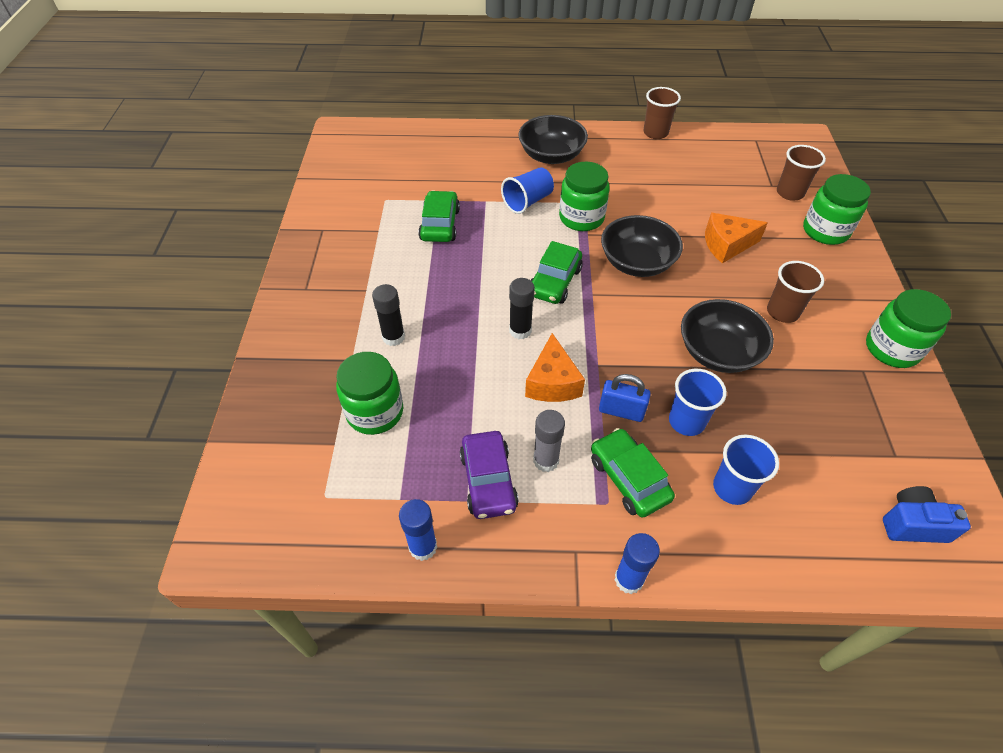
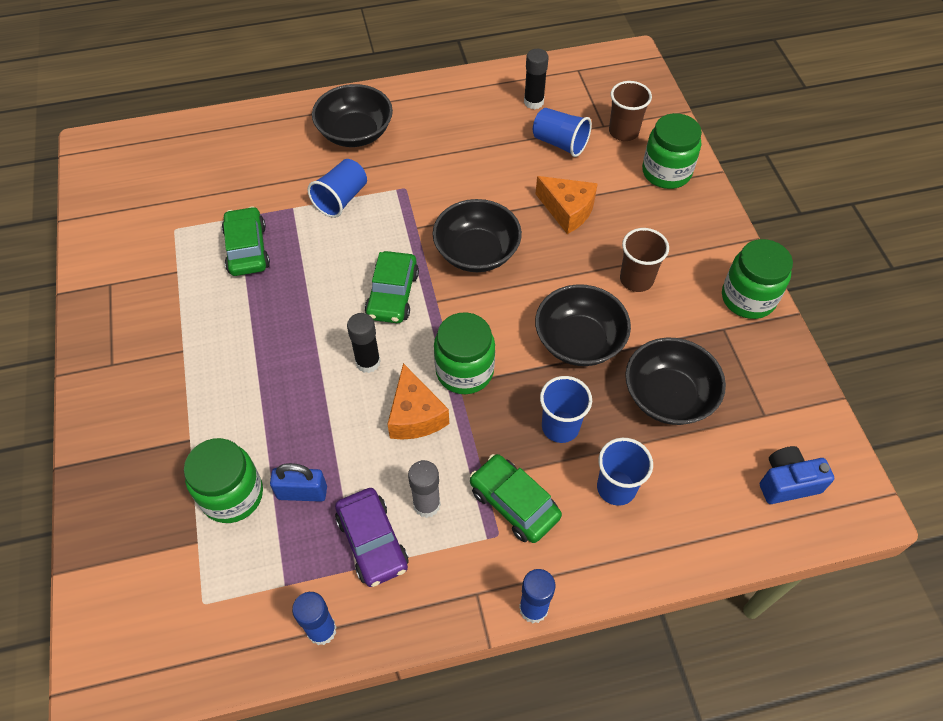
camera: 15 degrees left, 5 degrees up
(393, 337) = (230, 401): black glue stick -> black glue stick (533, 102)
(581, 218) = (405, 208): green jar -> green jar (464, 371)
(621, 411) = (493, 431): blue padlock -> blue padlock (302, 492)
(655, 133) = (467, 80): brown cup -> none
(726, 245) = (567, 210): orange cheese -> orange cheese turned 120 degrees counterclockwise
(729, 192) = (560, 143): none -> blue cup
(798, 417) = (668, 396): none -> black bowl

